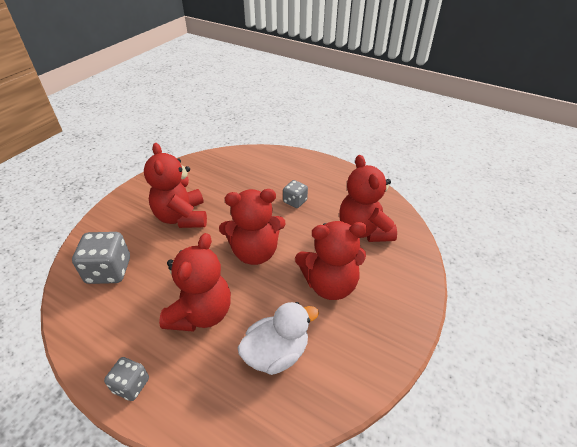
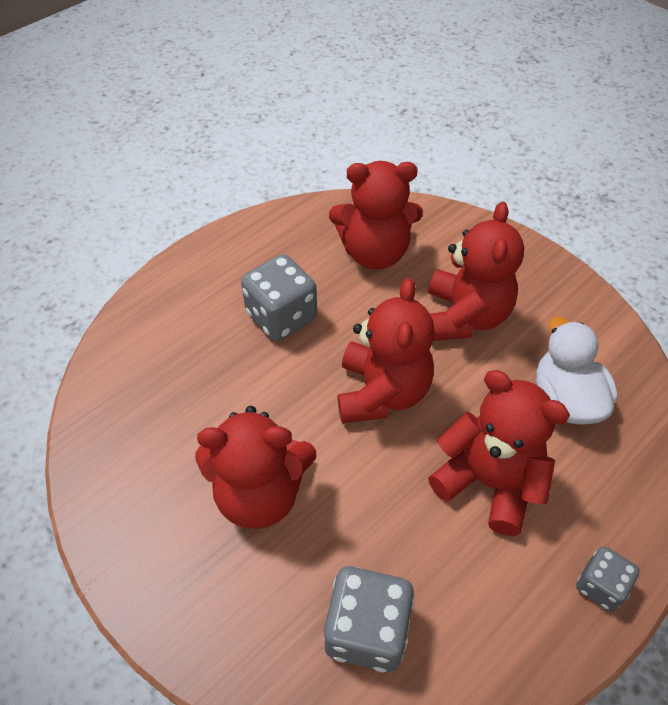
camera: 75 degrees left, 10 degrees up
(295, 201) = (281, 316): grey dice -> grey dice, size x1.70

